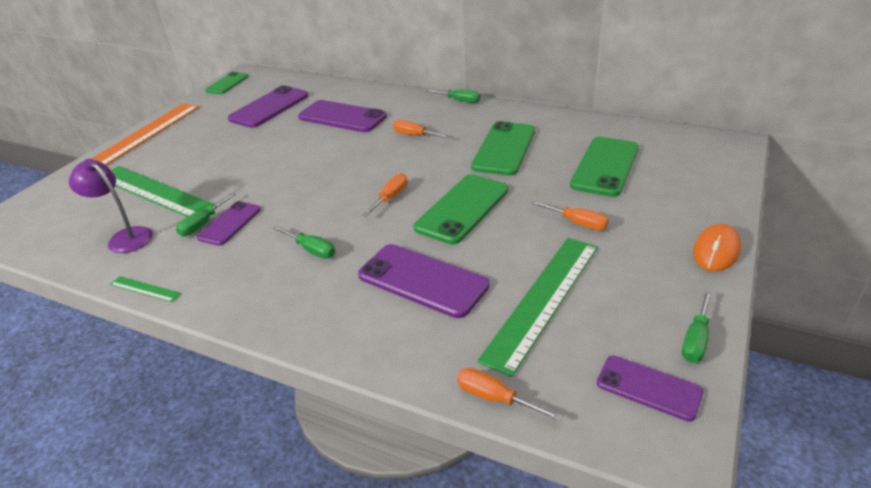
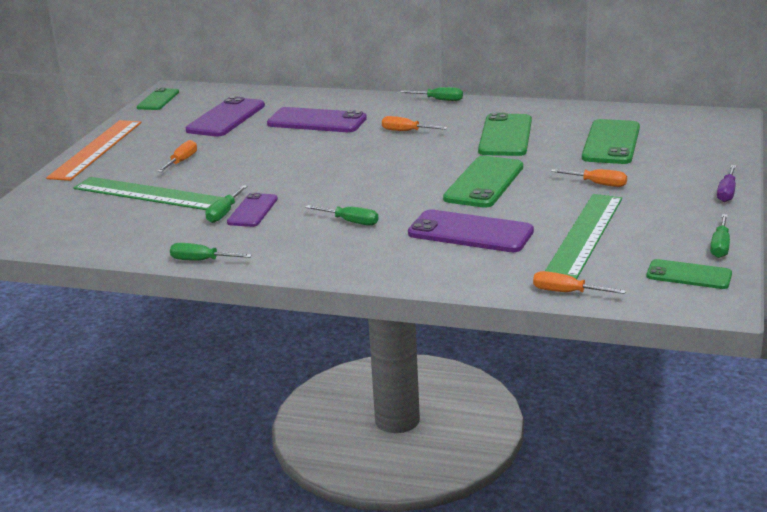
camera: 10 degrees left, 10 degrees down
(125, 237) = (147, 229): purple lamp -> none
(145, 289) = (201, 261): green ruler -> green screwdriver
(390, 198) = (407, 180): orange screwdriver -> orange screwdriver (181, 161)
(649, 387) = (689, 275): purple phone -> green phone
(716, 251) = (727, 192): orange mouse -> purple screwdriver

